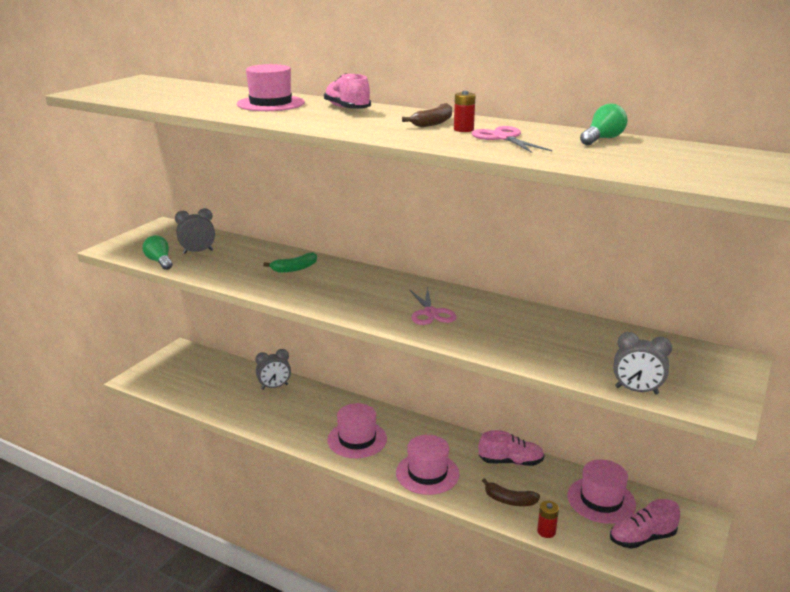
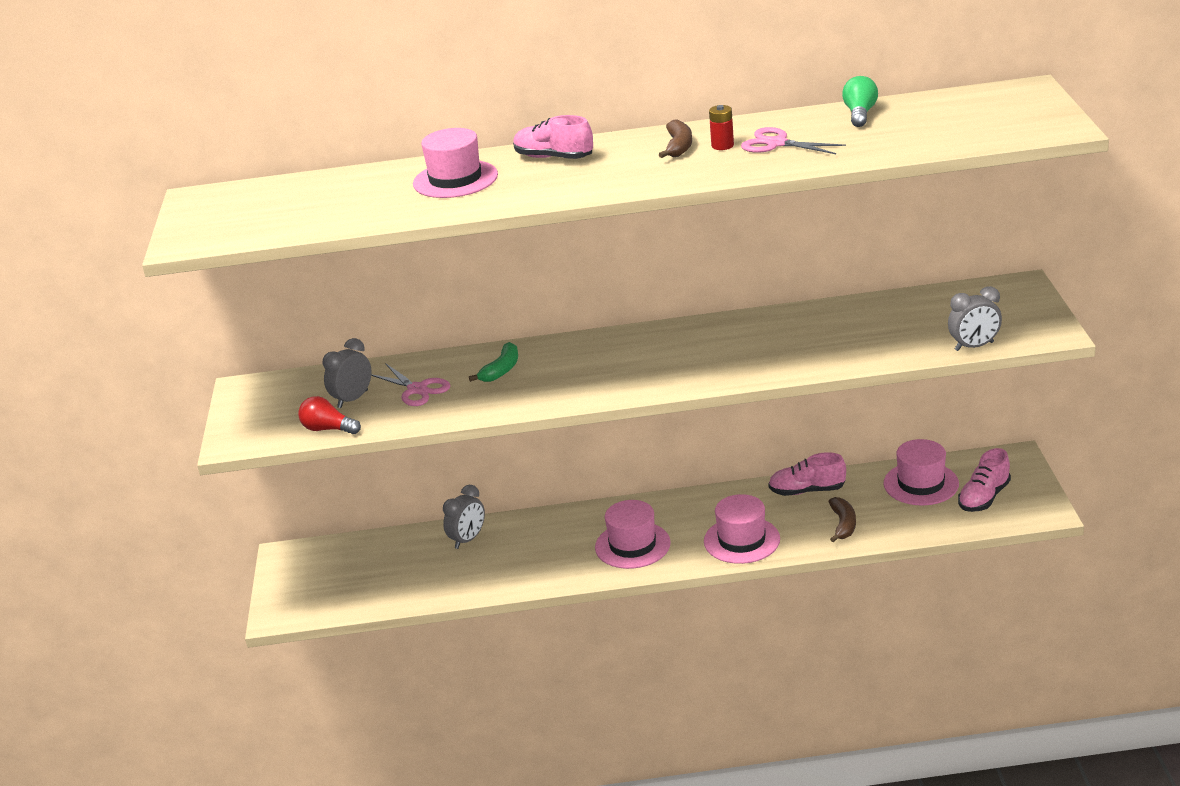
camera: 30 degrees left, 5 degrees up
(160, 261) = (328, 429): green light bulb -> red light bulb
(430, 313) = (714, 355): pink scissors -> pink scissors (417, 389)
(509, 500) = (843, 524): brown banana -> brown banana turned 75 degrees counterclockwise
(510, 461) = (807, 491): pink shoe -> pink shoe turned 150 degrees counterclockwise
(546, 531) = (902, 533): red battery -> none

